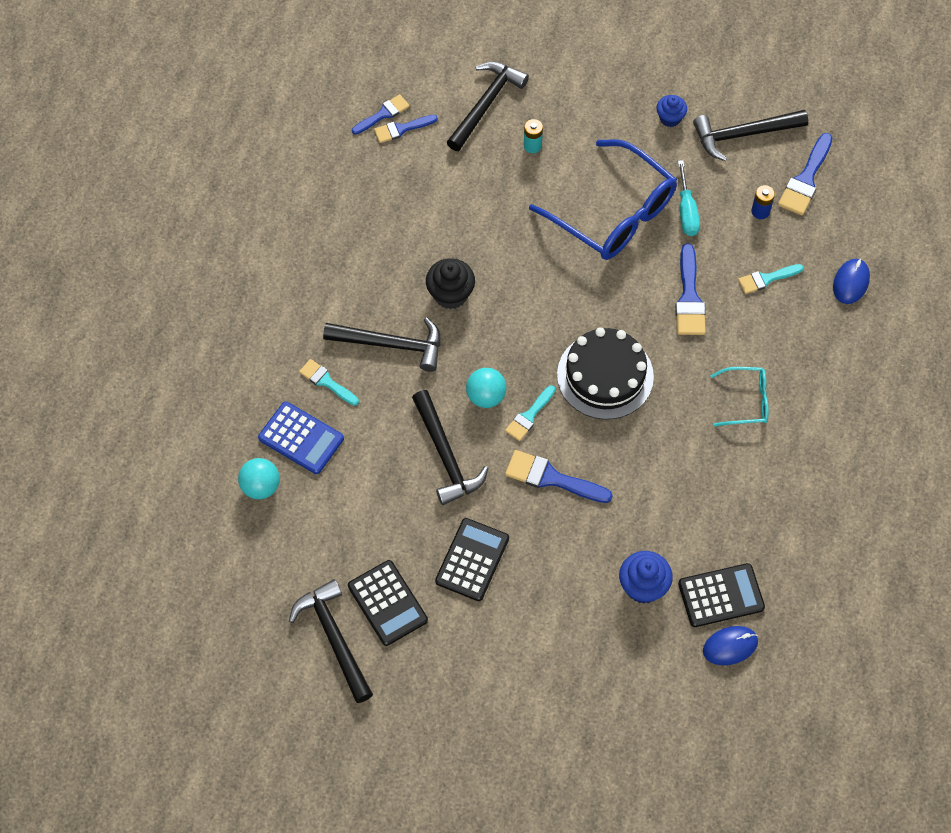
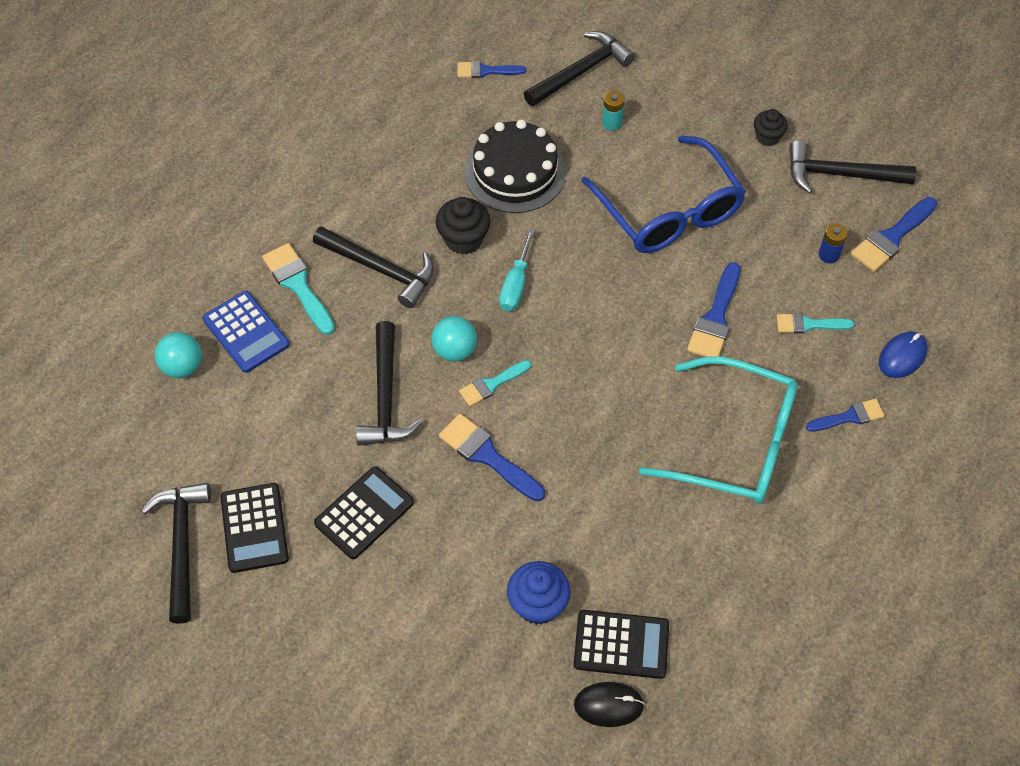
camera: 20 degrees right, 5 degrees down
(326, 382) = (298, 285): turquoise brush -> turquoise brush, size x1.54
(383, 114) = (473, 52): blue brush -> blue brush (849, 417)
(605, 375) = (590, 369): black cake -> black cake (515, 172)
(670, 118) = (767, 137): blue cupcake -> black cupcake
(686, 211) = (748, 232): turquoise screwdriver -> turquoise screwdriver (515, 284)
(730, 646) = (608, 705): blue mouse -> black mouse
(746, 401) = (735, 443): turquoise glasses -> turquoise glasses, size x2.02

